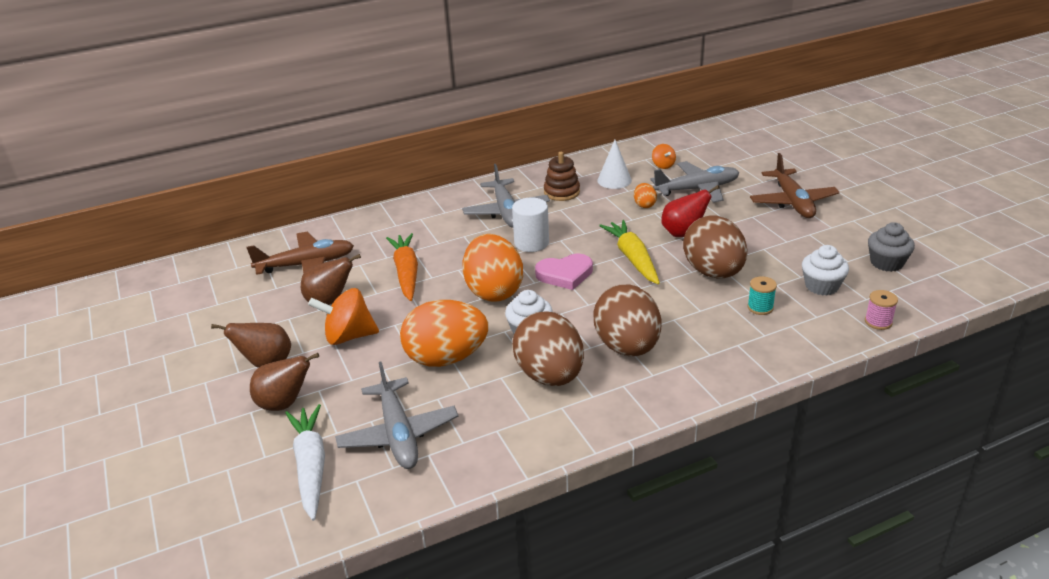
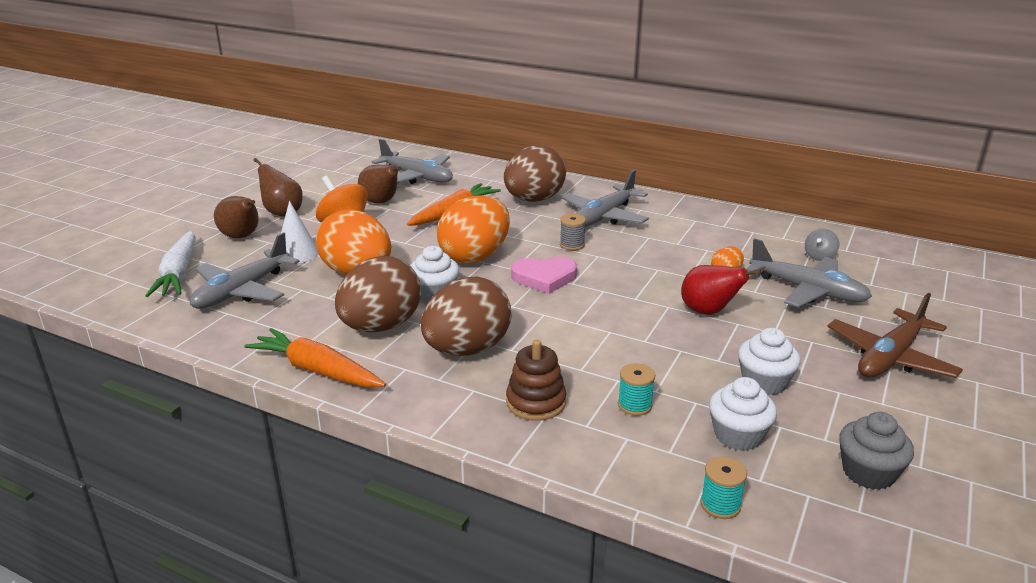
camera: 50 degrees right, 5 degrees down
(306, 265) = (417, 177): brown plane -> grey plane
(311, 466) = (179, 274): white carrot -> white carrot turned 135 degrees clockwise
(531, 243) = (572, 245): white cylinder -> grey spool
(561, 192) = (678, 227): brown stacking toy -> brown stacking toy (536, 402)
(565, 274) = (544, 277): pink heart -> pink heart turned 45 degrees counterclockwise
(581, 430) = (316, 370): none -> orange carrot
(614, 180) = (744, 243): white cone -> white cone (297, 253)
(632, 258) = (620, 300): yellow carrot -> none
(663, 165) = (819, 257): orange spinning top -> grey spinning top
(713, 272) = (660, 354): brown egg -> brown egg (534, 200)
(778, 252) = (764, 382): none -> white cupcake
(878, 322) = (720, 505): pink spool -> turquoise spool

